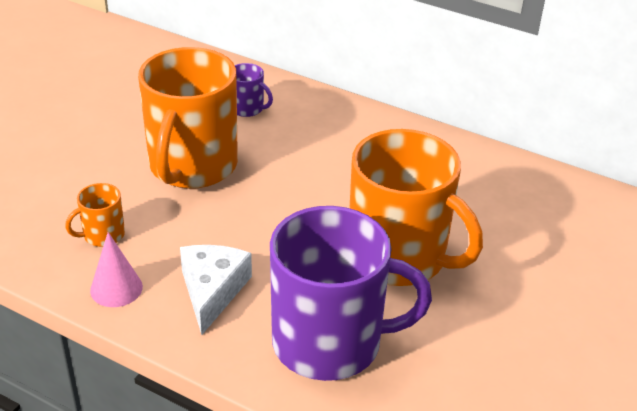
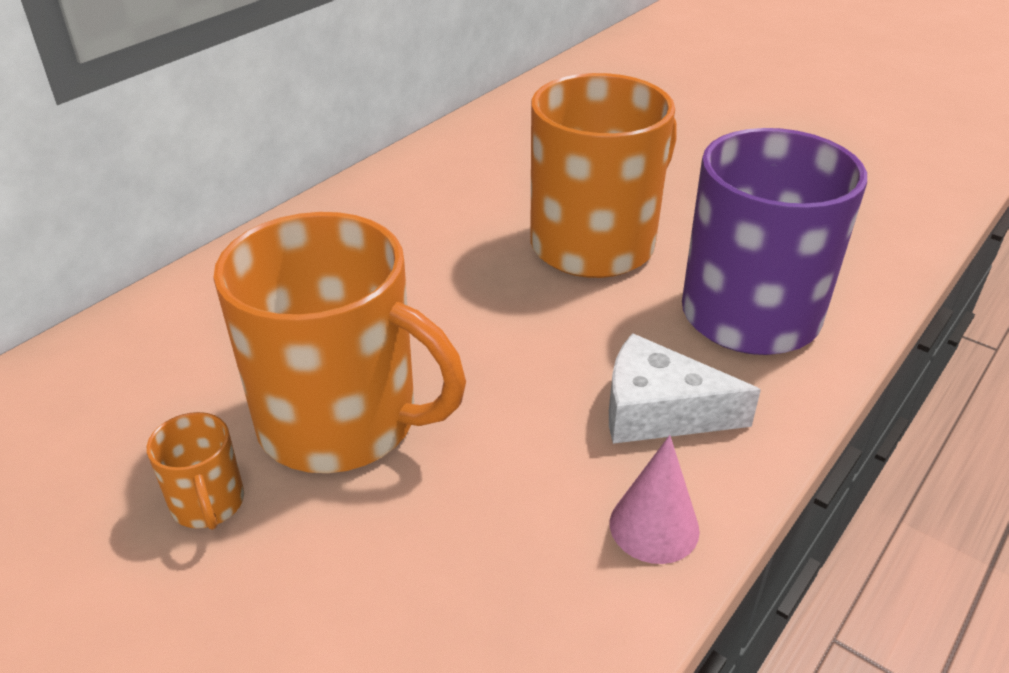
camera: 80 degrees left, 0 degrees up
(103, 235) = (511, 548): orange mug -> orange mug (208, 504)
(247, 108) = (200, 347): purple mug -> none

